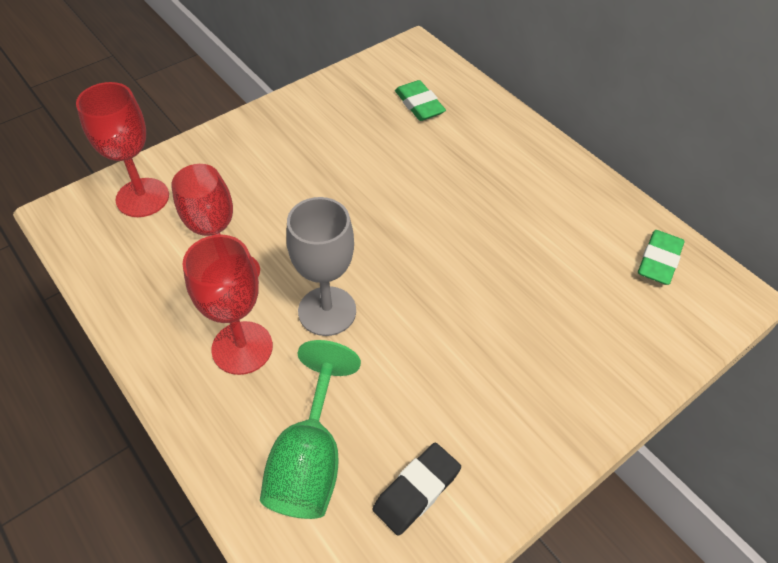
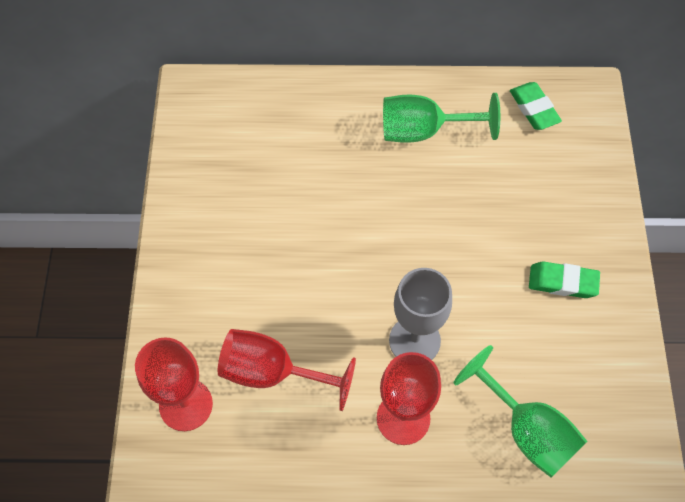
camera: 50 degrees left, 10 degrees up
(416, 490) = (593, 380): black eraser -> none
(419, 105) = (261, 135): green eraser -> green eraser (562, 282)
(540, 197) = (424, 131): none -> green goblet

